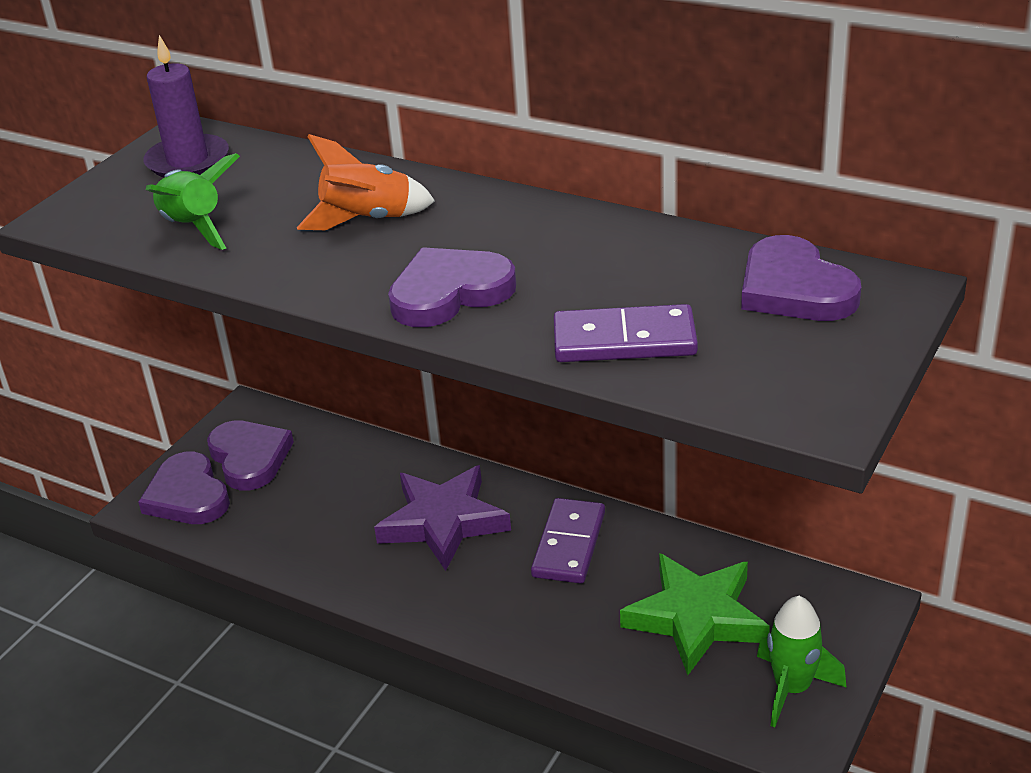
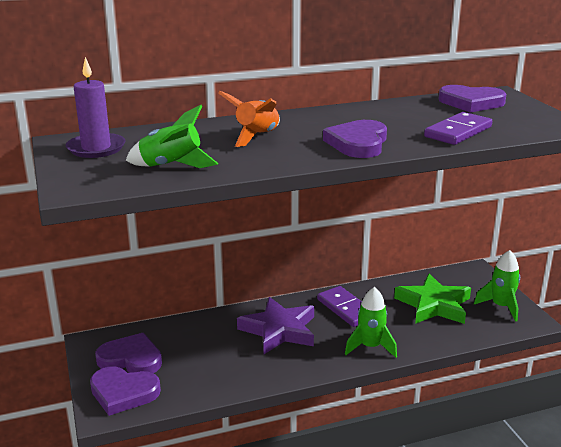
camera: 50 degrees left, 10 degrees down
(507, 620) = (370, 347): none -> green rocket

